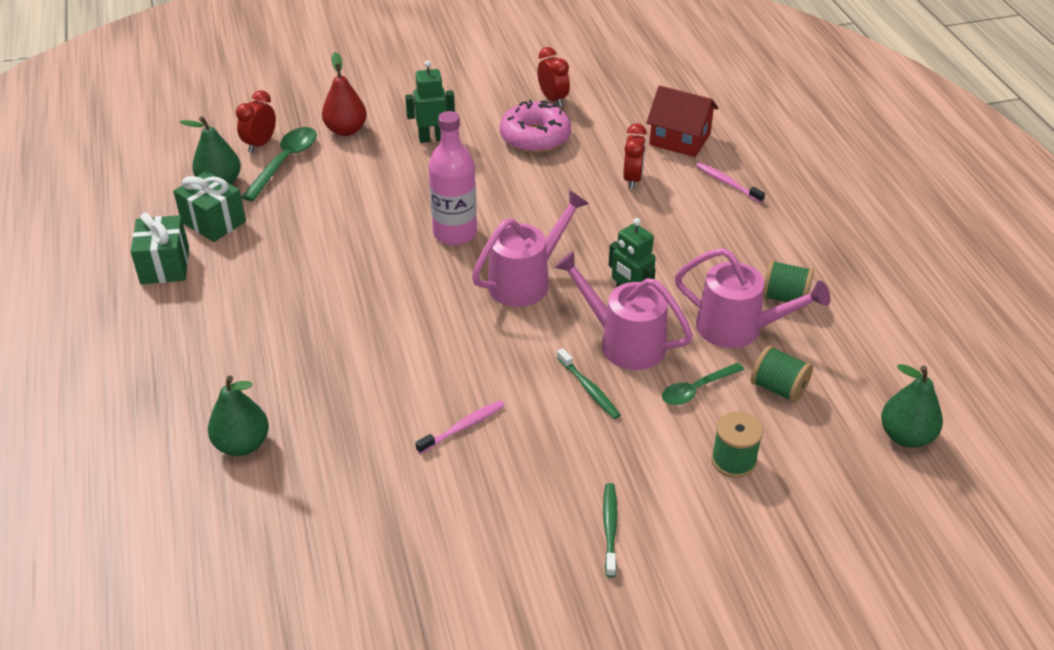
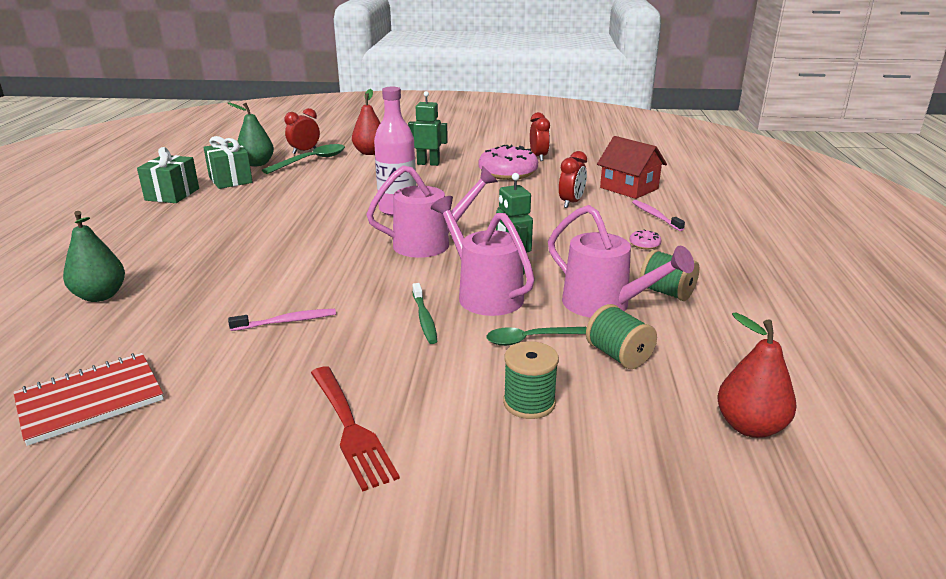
camera: 20 degrees right, 15 degrees down
(361, 566) = (90, 400): none -> red notebook
(610, 528) = (351, 429): green toothbrush -> red fork
(736, 232) = (644, 244): none -> pink donut
(906, 436) = (750, 426): green pear -> red pear

